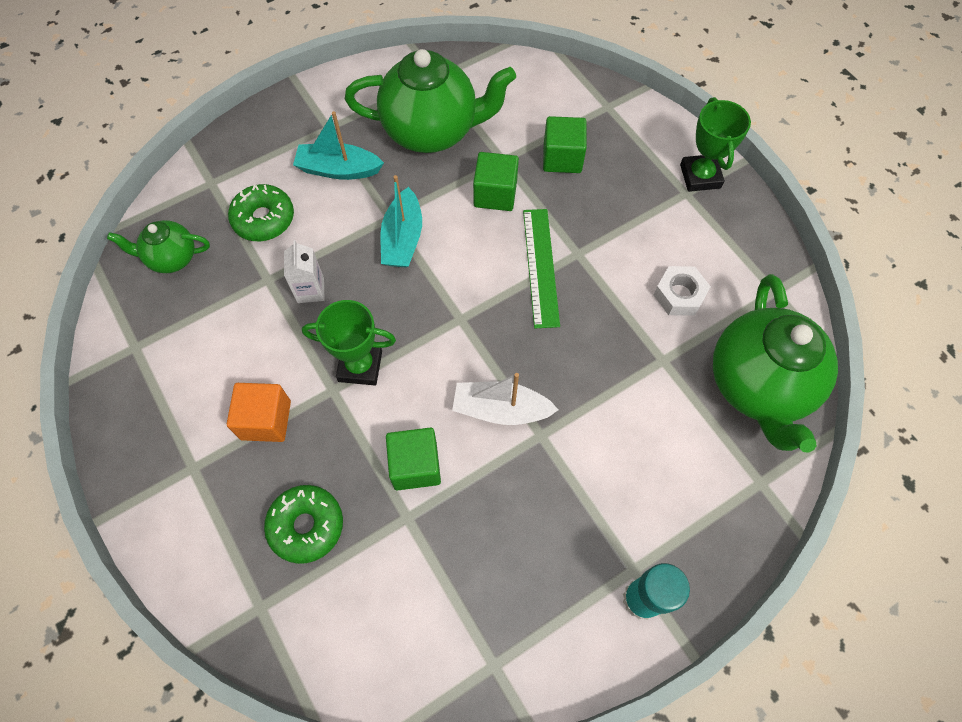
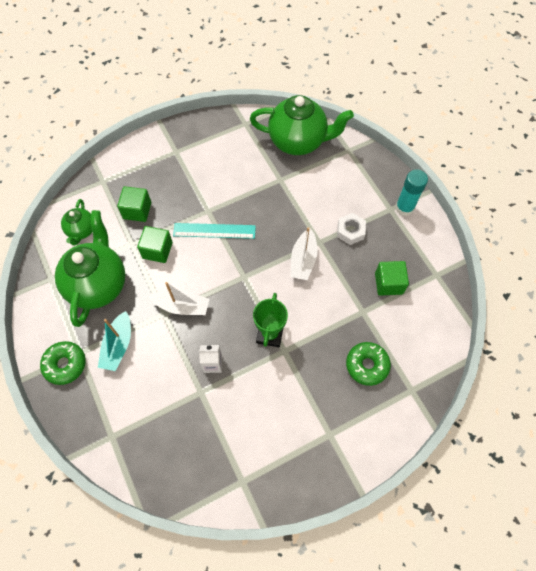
camera: 85 degrees left, 0 degrees up
(172, 258) = (173, 461): green teapot -> green teapot (82, 231)
(264, 219) = (151, 396): green donut -> green donut (65, 364)
(266, 420) = (301, 390): orange cube -> none
(403, 239) = (182, 306): turquoise boat -> white boat
(415, 465) = (334, 306): green cube -> green cube (388, 283)
(541, 267) = (214, 230): green ruler -> turquoise ruler
(679, 295) = (242, 166): white nut -> white nut (350, 231)
(700, 176) = (165, 143): green trophy -> none

